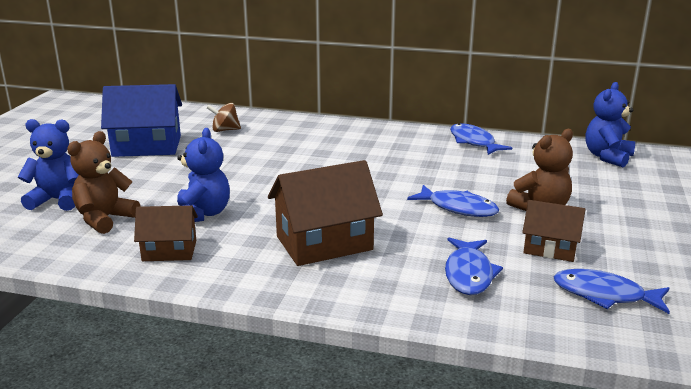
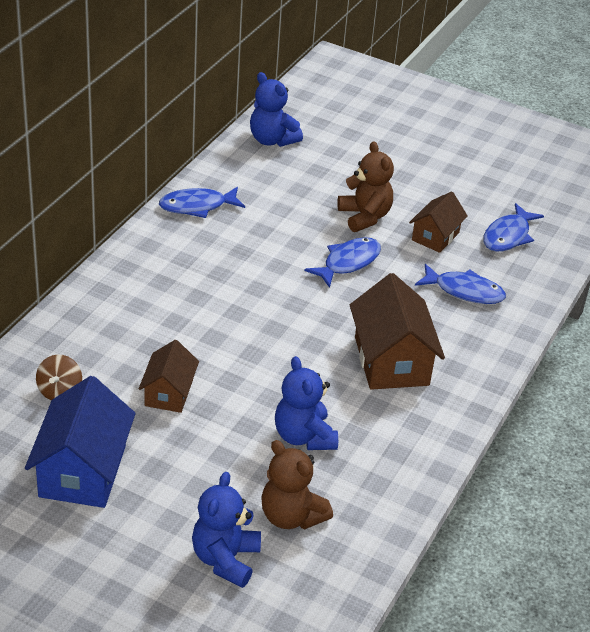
camera: 80 degrees left, 15 degrees up
(169, 251) = (378, 468): brown house -> brown house (169, 393)
(202, 214) = (304, 436): blue teddy bear -> blue teddy bear turned 120 degrees counterclockwise

